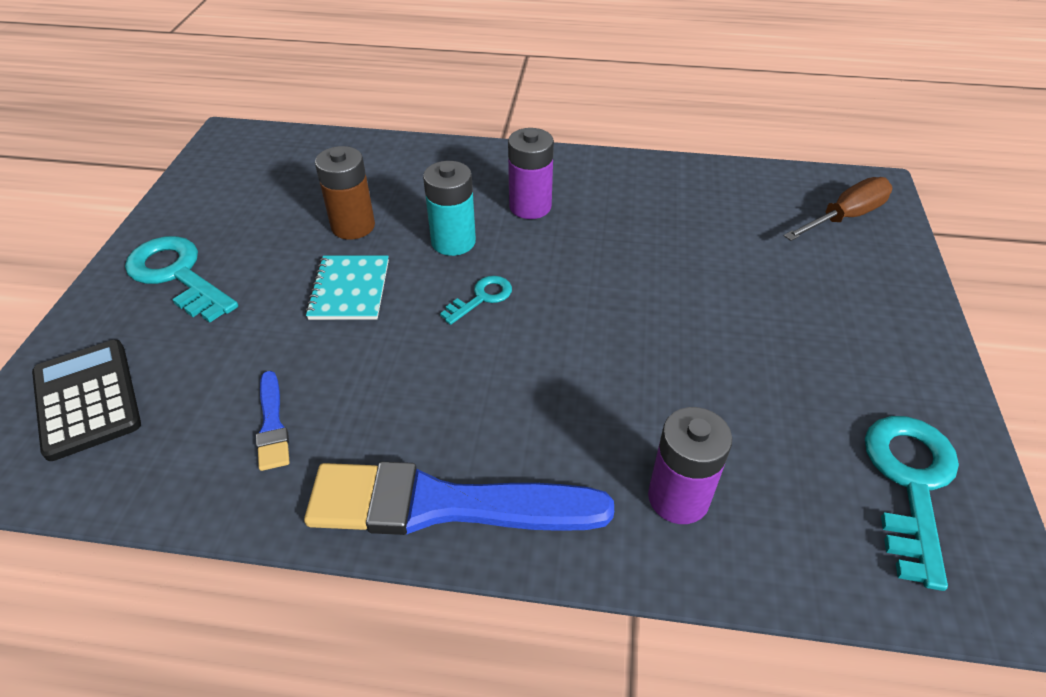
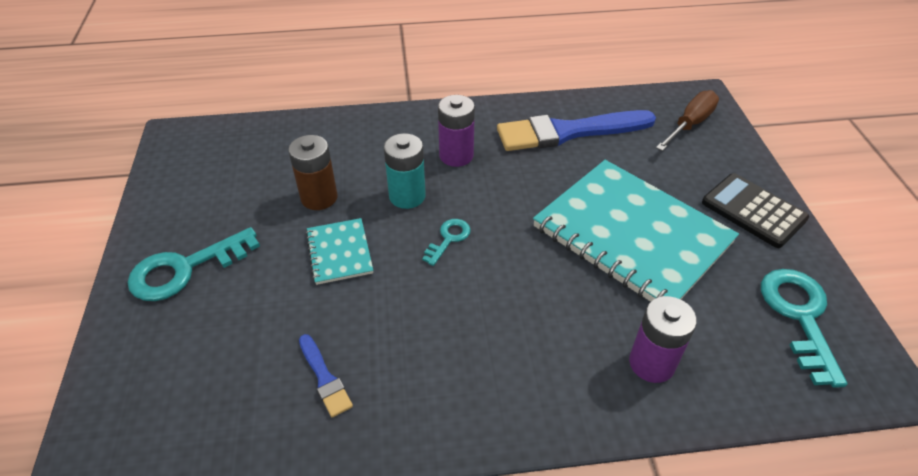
camera: 15 degrees left, 0 degrees up
(87, 399) = (155, 392): black calculator -> black calculator (753, 211)
(178, 275) = (185, 269): turquoise key -> turquoise key turned 60 degrees counterclockwise
(443, 505) = (486, 409): blue brush -> blue brush (568, 132)
(713, 336) = (631, 235): none -> turquoise notebook

